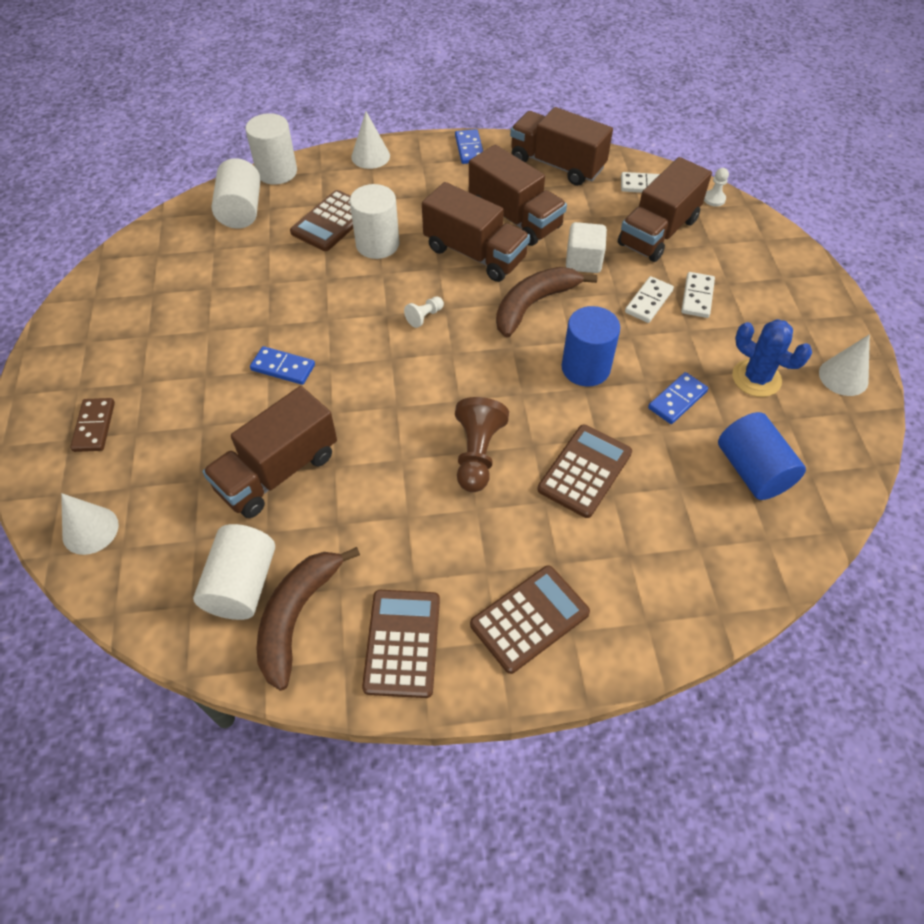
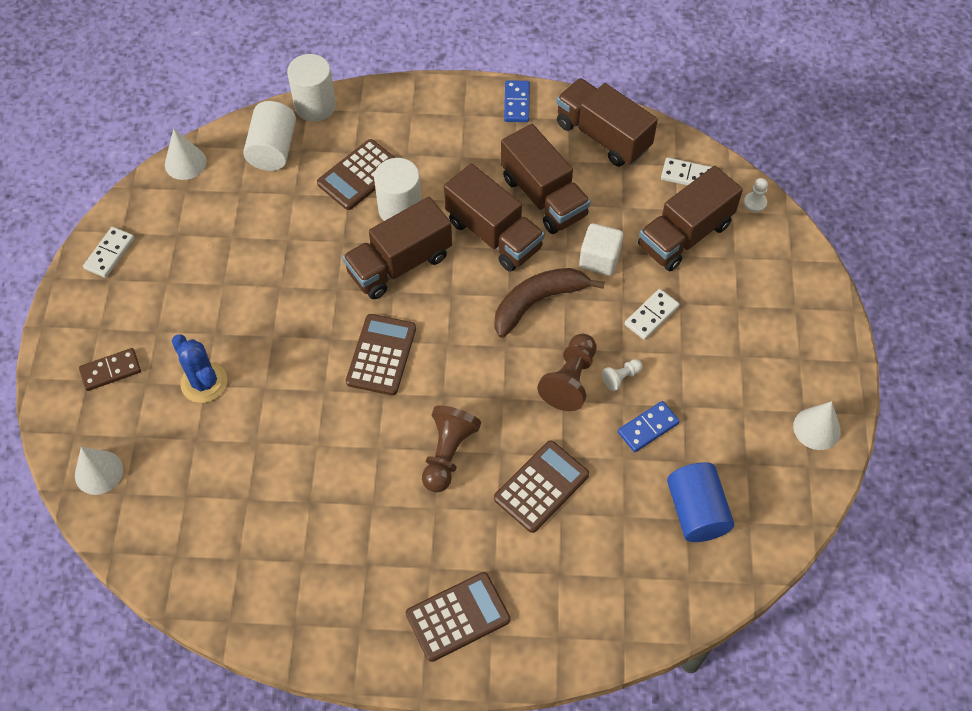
camera: 10 degrees right, 5 degrees up
(94, 426) = (111, 371): brown domino -> brown domino turned 60 degrees clockwise
(242, 584) = (220, 544): white cylinder -> none
(278, 471) = (266, 442): brown truck -> brown truck (399, 264)
(283, 367) = (287, 335): blue domino -> none
(297, 616) = (262, 581): brown banana -> none
(370, 156) = (413, 99): white cone -> white cone (185, 163)
(402, 643) = (345, 619): brown calculator -> brown calculator (381, 355)
(424, 317) = (429, 300): white pawn -> white pawn (621, 377)
(585, 368) = (570, 380): blue cylinder -> brown pawn
(697, 297) = (701, 317): white domino -> white domino (110, 254)
(756, 378) = (731, 417): blue cactus -> blue cactus (204, 382)

